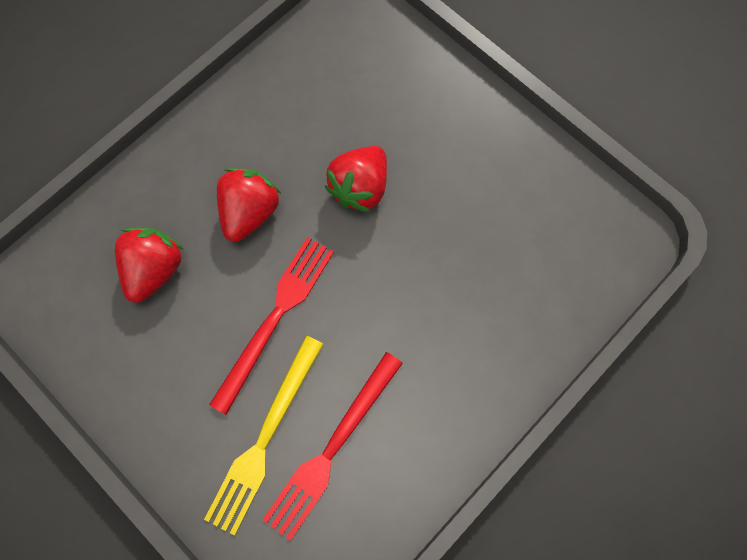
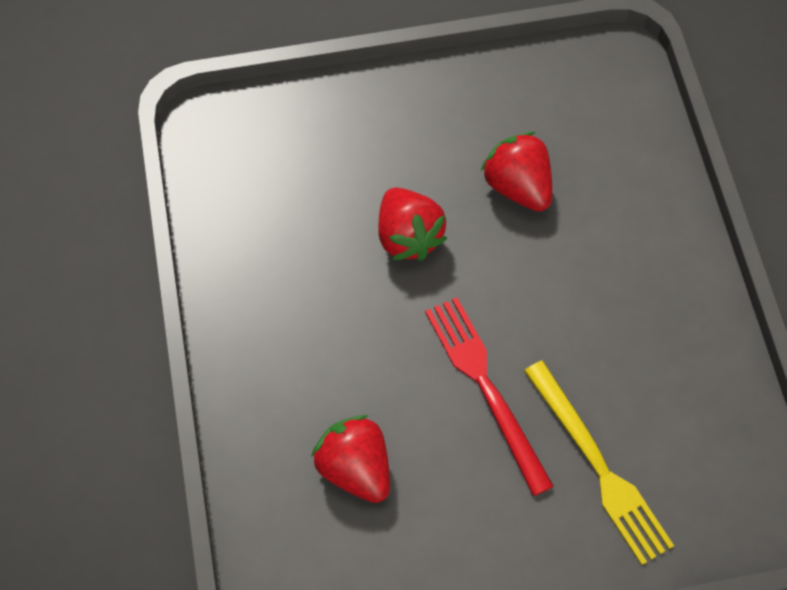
camera: 55 degrees left, 10 degrees down
(250, 212) = (360, 346): red strawberry -> red strawberry (518, 187)
(332, 448) = (646, 414): red fork -> none

